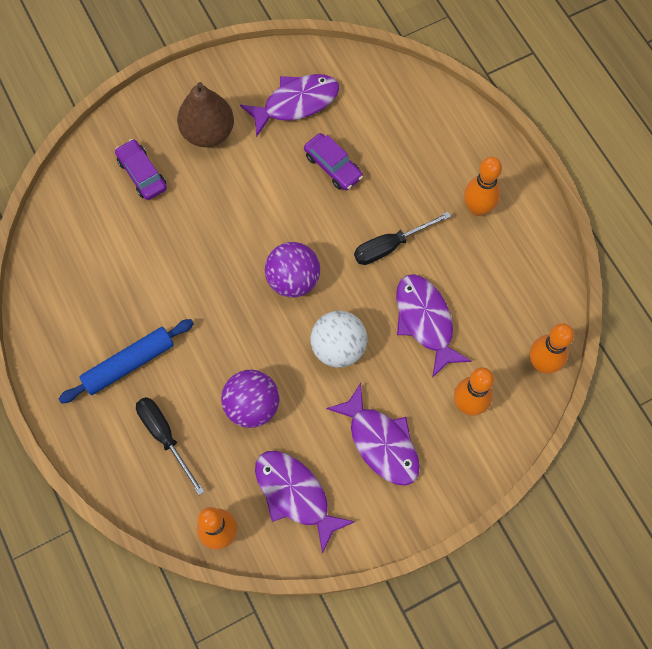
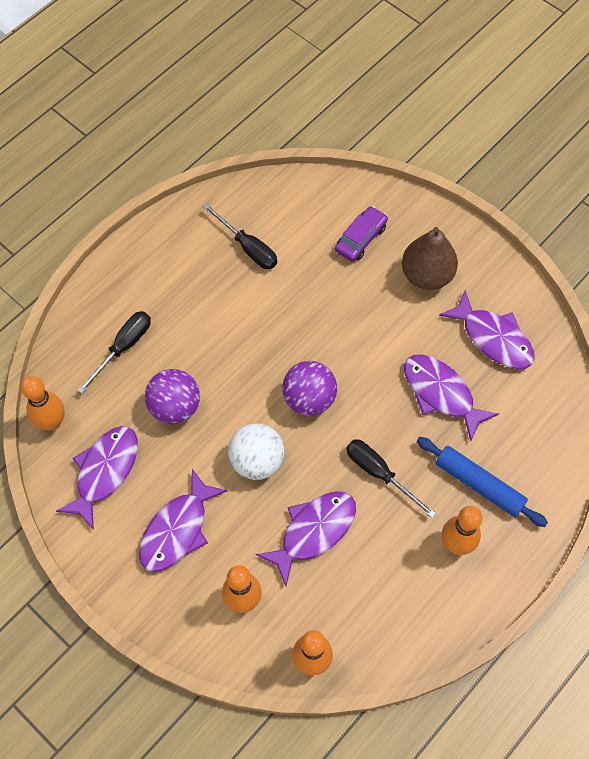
camera: 70 degrees right, 5 degrees down
(103, 280) = (248, 247): none -> black screwdriver
(128, 363) = (179, 295): blue rolling pin -> blue rolling pin (479, 484)
(333, 166) = (441, 393): purple car -> purple fish

